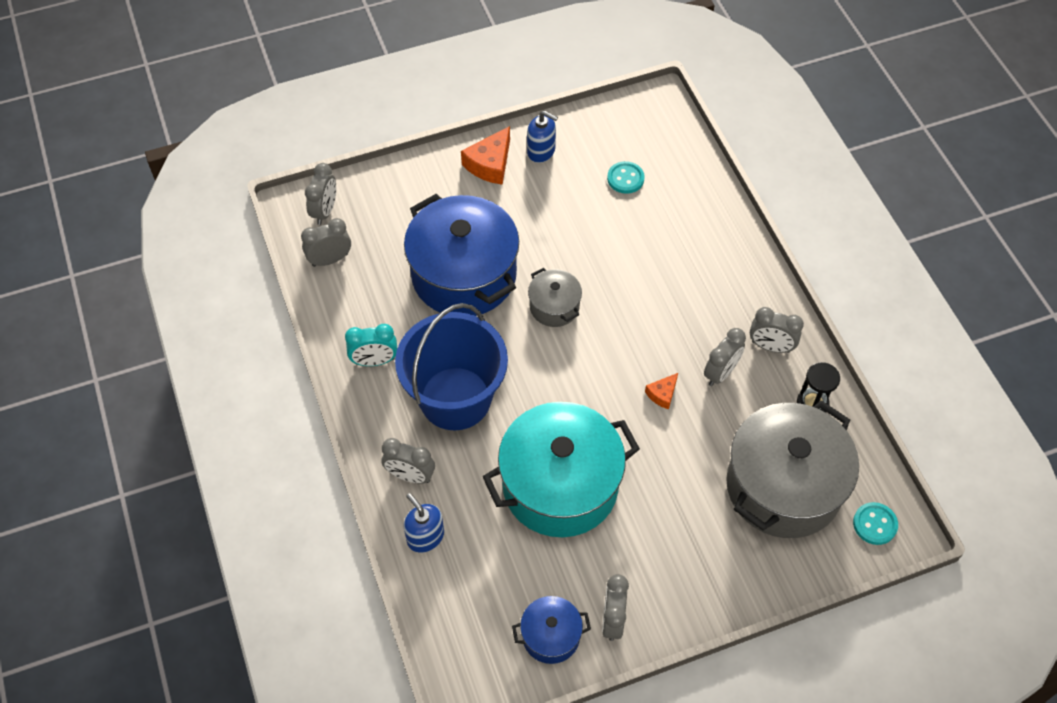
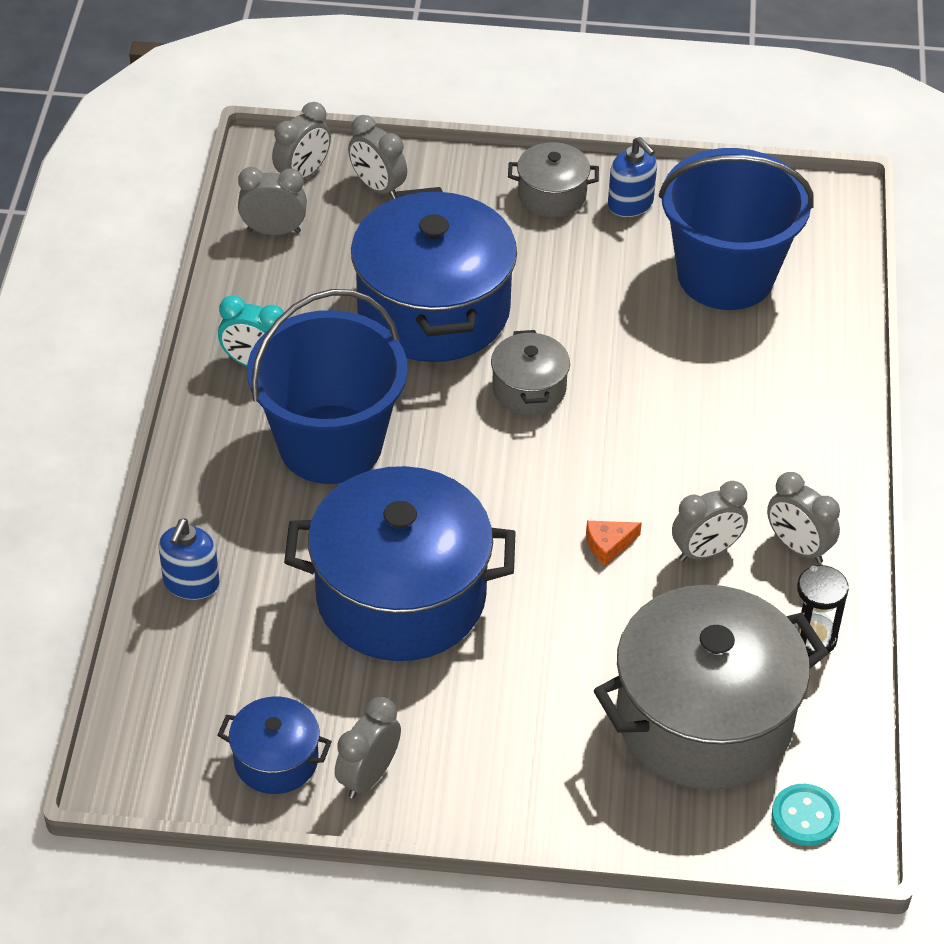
camera: 25 degrees right, 10 degrees down
(410, 476) = (217, 508): grey clock -> grey clock (378, 187)
(425, 536) = (191, 583): blue soap dispenser -> blue soap dispenser turned 150 degrees counterclockwise
(490, 164) = (552, 195): orange cheese -> grey pot
(560, 486) = (401, 596): turquoise pot -> blue pot
(625, 178) = (725, 275): turquoise button -> blue bucket

